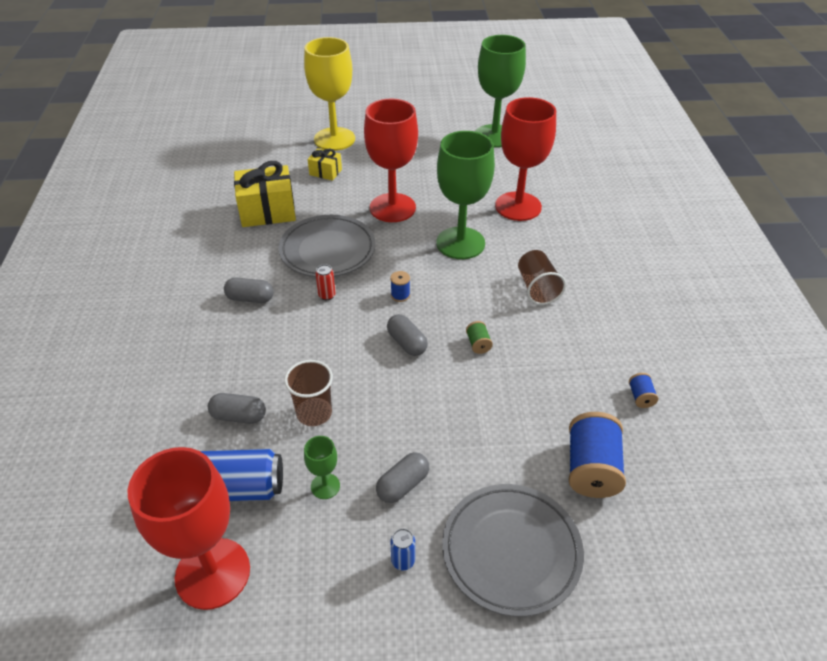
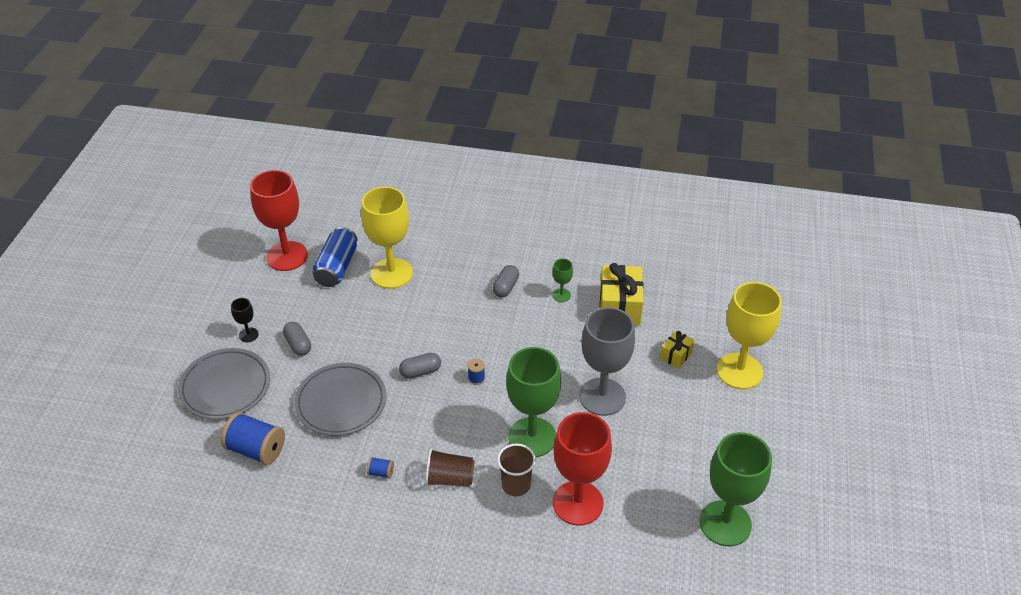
camera: 105 degrees right, 0 degrees up
(239, 416) = (391, 273): grey capsule -> yellow goblet
(314, 413) = (377, 310): brown cup -> brown cup (516, 485)
(325, 486) = (317, 308): green goblet -> green goblet (561, 295)
(327, 250) = (551, 340): grey plate -> grey plate (341, 402)
(327, 295) = (493, 332): red can -> none
(392, 208) = (602, 397): red goblet -> grey goblet
(403, 561) = (248, 335): blue can -> black goblet
(478, 344) = (401, 416): green spool -> none
(640, 397) = (299, 507): blue spool -> blue spool (381, 472)

